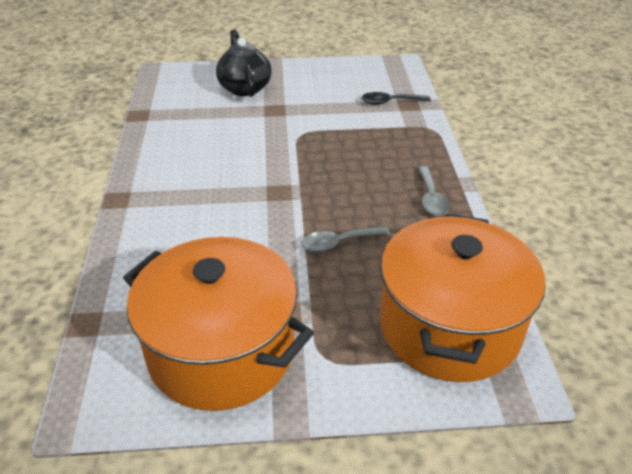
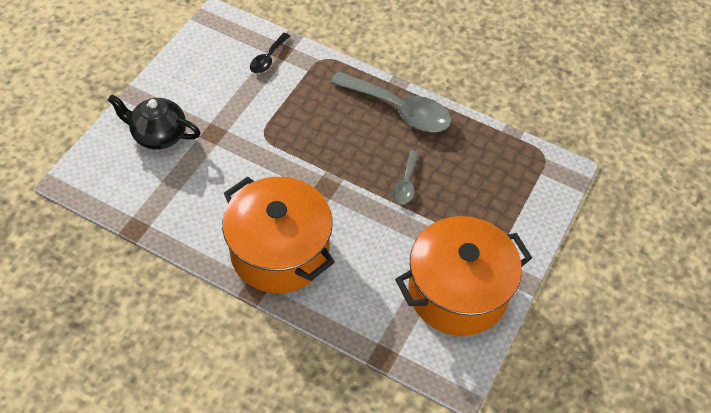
camera: 60 degrees left, 15 degrees up
(431, 198) = (399, 110): grey spoon -> grey spoon, size x1.99
(449, 327) = (512, 174): orange pot -> orange pot (279, 252)

